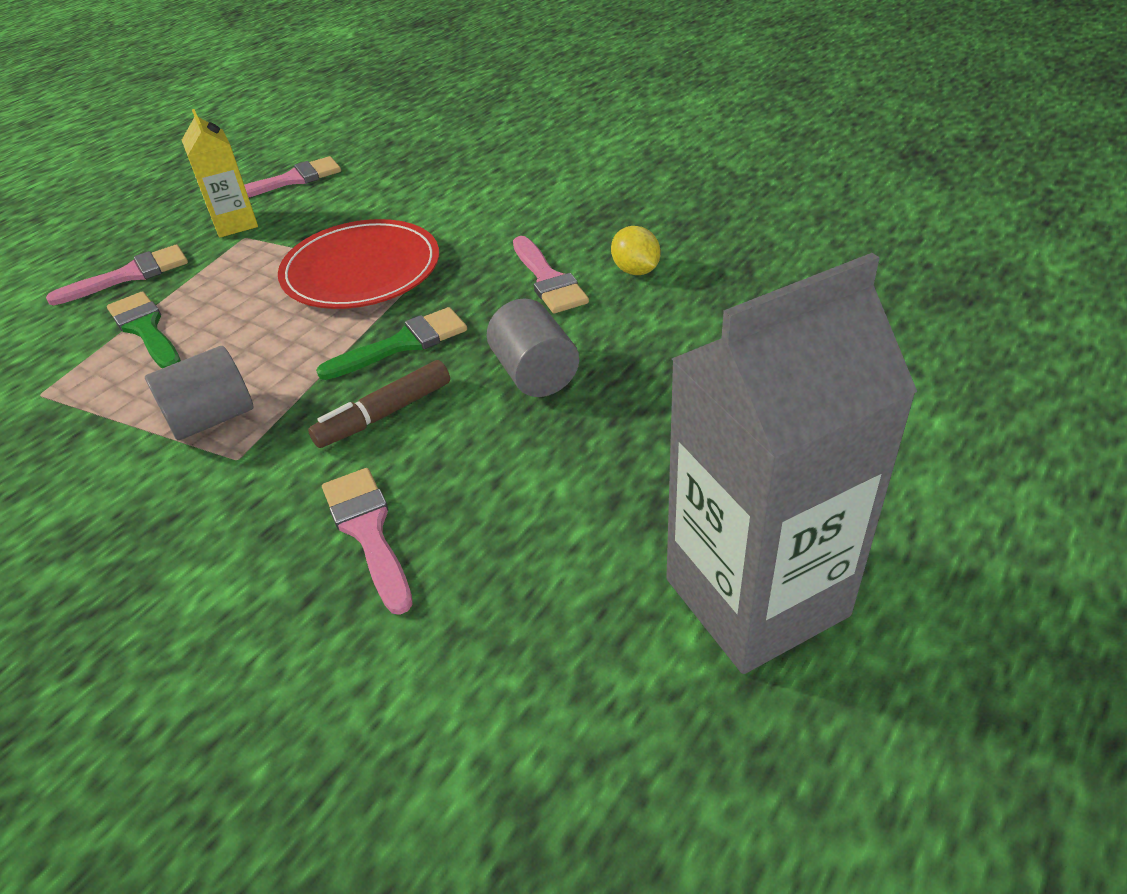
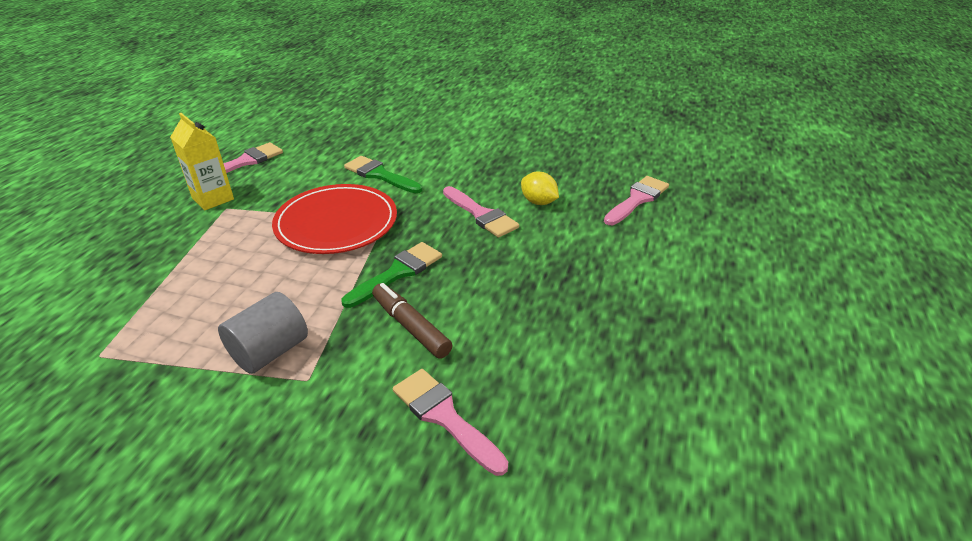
camera: 20 degrees left, 5 degrees down
(129, 275) = (137, 248): pink brush -> pink brush (637, 199)
(146, 329) = (174, 289): green brush -> green brush (380, 175)
(384, 414) = (410, 326): brown marker -> brown marker turned 105 degrees clockwise
(535, 374) = (507, 281): grey cylinder -> none
(756, 597) = (738, 409): grey carton -> none

